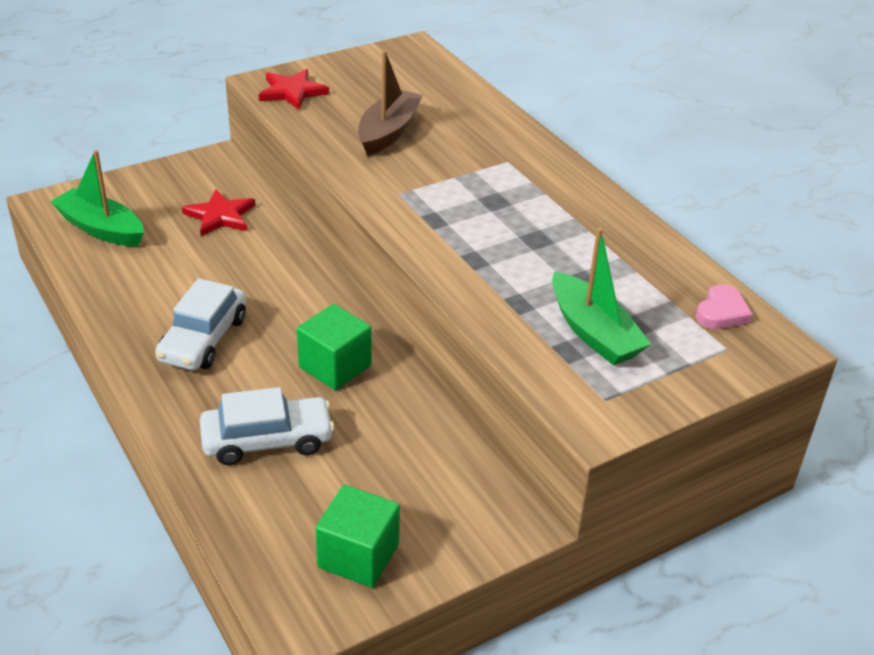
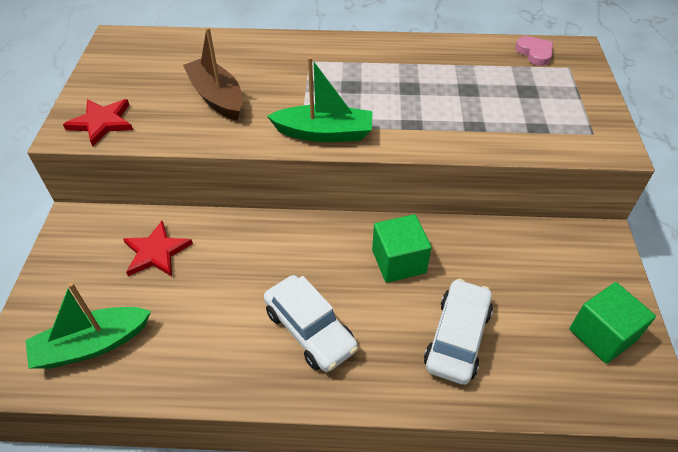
camera: 55 degrees left, 10 degrees up
(593, 332) = (525, 109): green boat -> green boat (324, 133)

